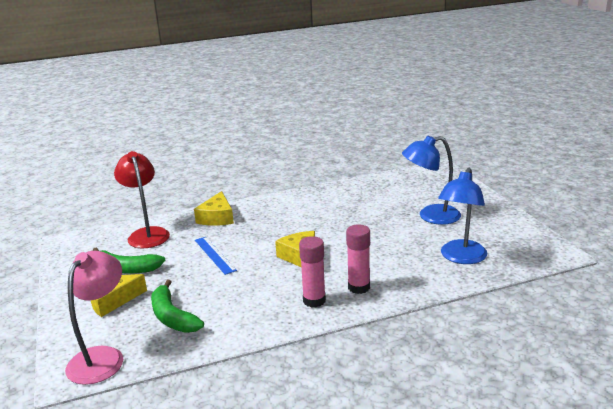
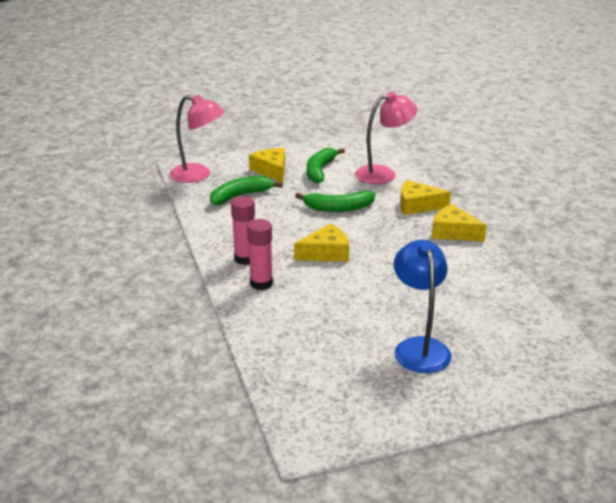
camera: 90 degrees right, 5 degrees up
(147, 234) = (383, 174): red lamp -> pink lamp
(214, 255) = (338, 208): blue ruler -> green banana
(266, 203) = (453, 232): none -> yellow cheese
(461, 258) = (308, 357): blue lamp -> none

